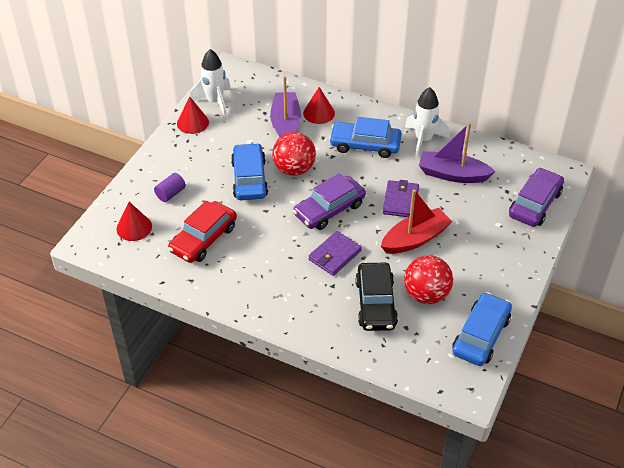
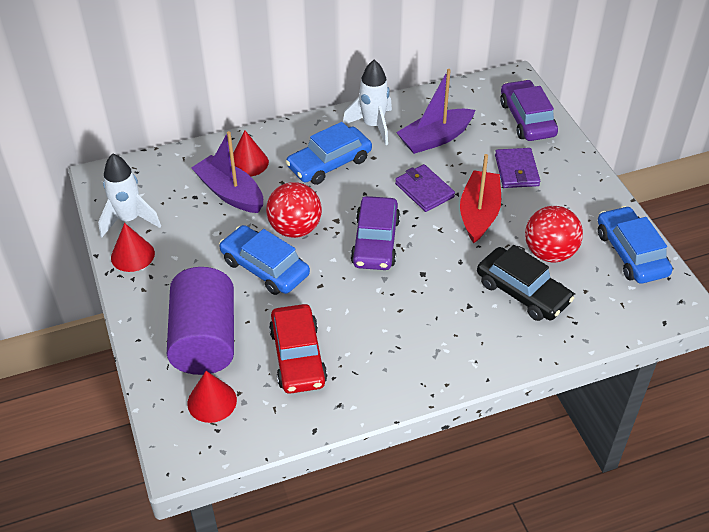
camera: 45 degrees left, 0 degrees up
(170, 194) = (205, 339): purple cylinder -> purple cylinder, size x2.45
(334, 255) = (435, 278): purple wallet -> purple wallet (516, 170)

